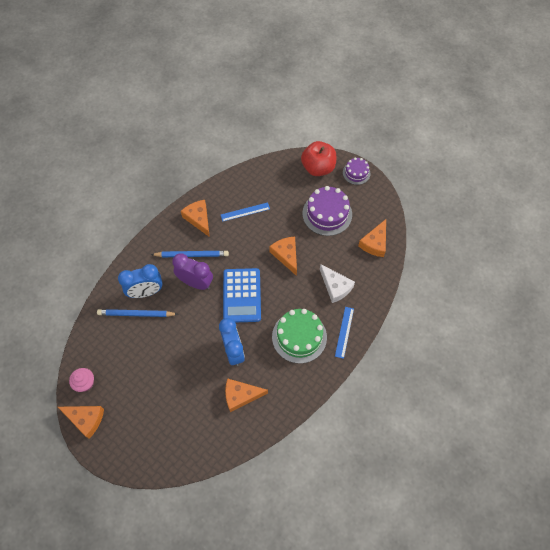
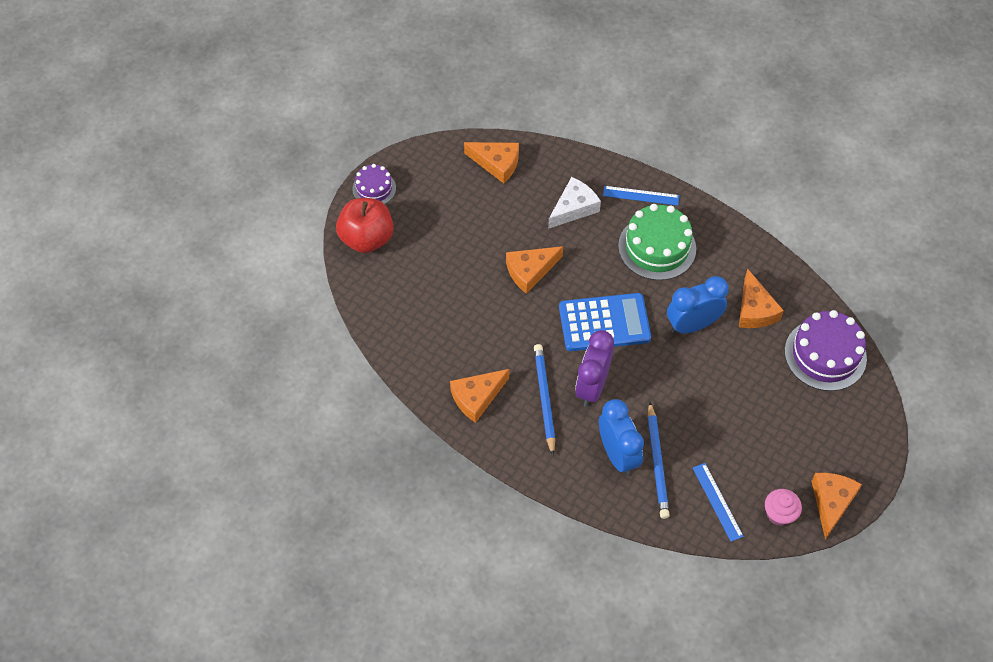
camera: 95 degrees left, 5 degrees down
(245, 212) = (457, 332): blue ruler -> blue ruler (717, 501)
(327, 214) = (452, 223): purple cake -> purple cake (825, 355)

